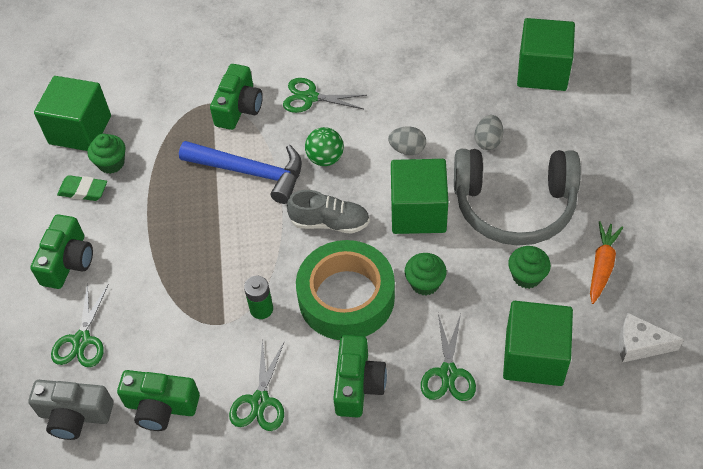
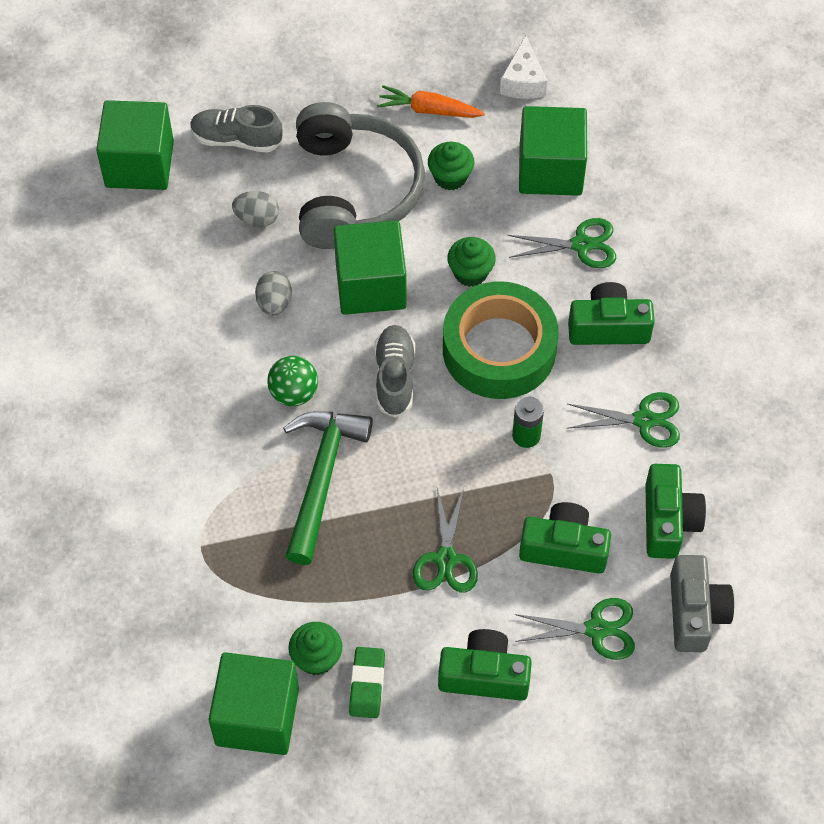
camera: 100 degrees left, 5 degrees up
(239, 108) = (209, 509): green camera -> green camera (564, 548)
(250, 172) = (321, 478): blue hammer -> green hammer
(310, 97) = (188, 423): green scissors -> green scissors (446, 559)
(567, 130) = (236, 139): none -> grey shoe

